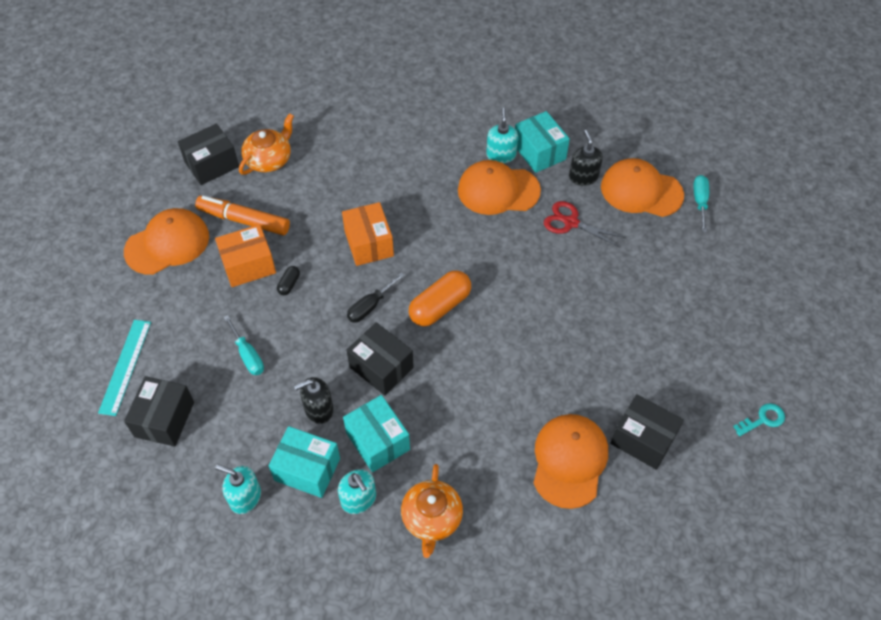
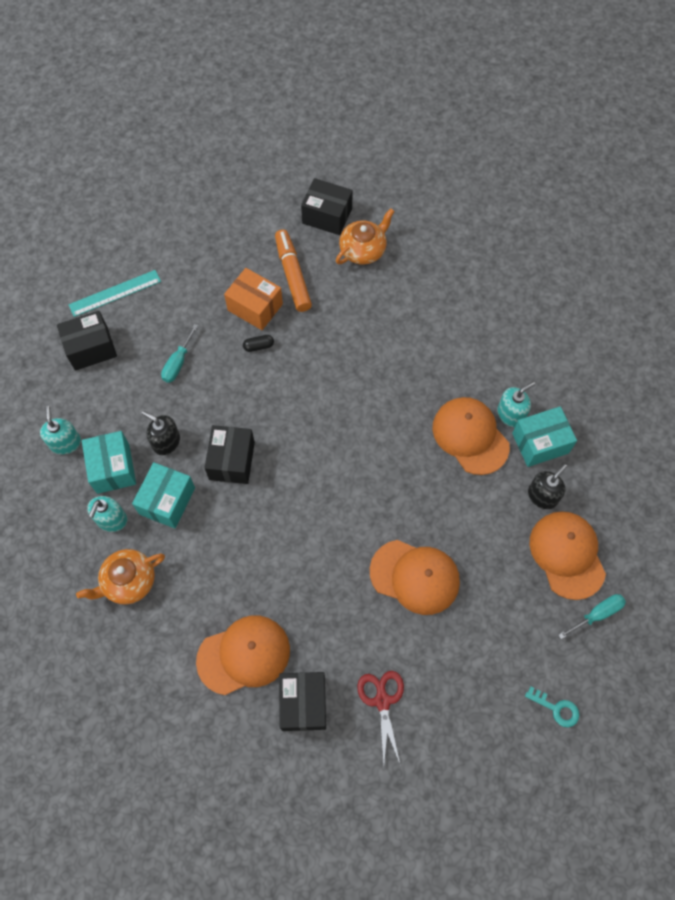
camera: 55 degrees right, 10 degrees up
(167, 244) = (233, 242): orange cap -> orange cap (415, 577)
(269, 159) = (363, 250): orange teapot -> orange teapot turned 45 degrees counterclockwise
(369, 243) = (338, 375): orange box -> none
(370, 306) = (280, 416): black screwdriver -> none
(440, 306) = (318, 466): orange capsule -> none
(539, 152) = (540, 443): turquoise box -> turquoise box turned 45 degrees clockwise
(571, 222) = (482, 516): red scissors -> red scissors (382, 701)
(763, 419) = (393, 798): turquoise key -> turquoise key (556, 708)

